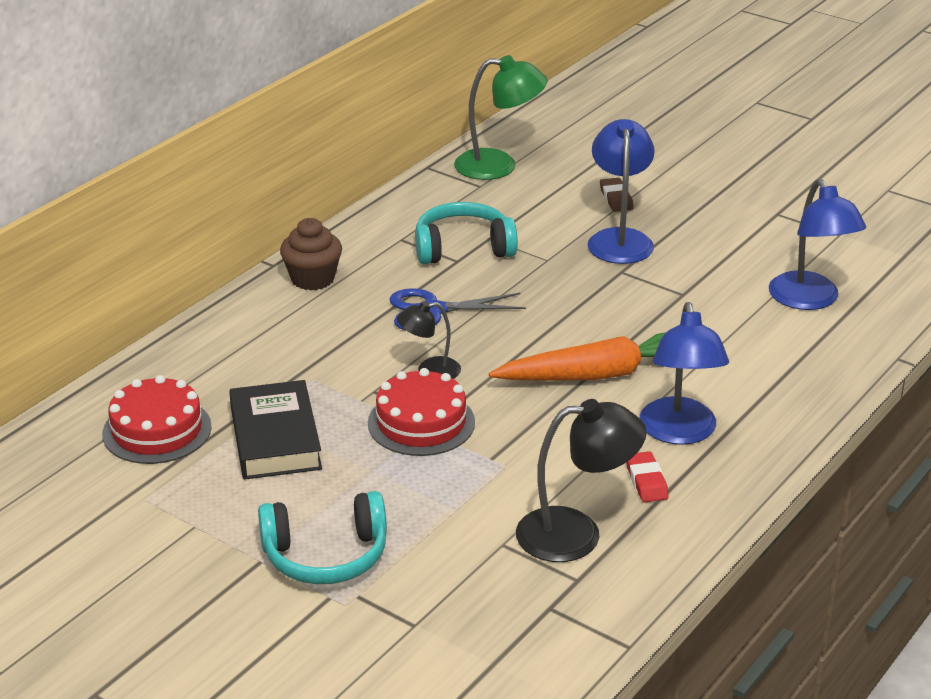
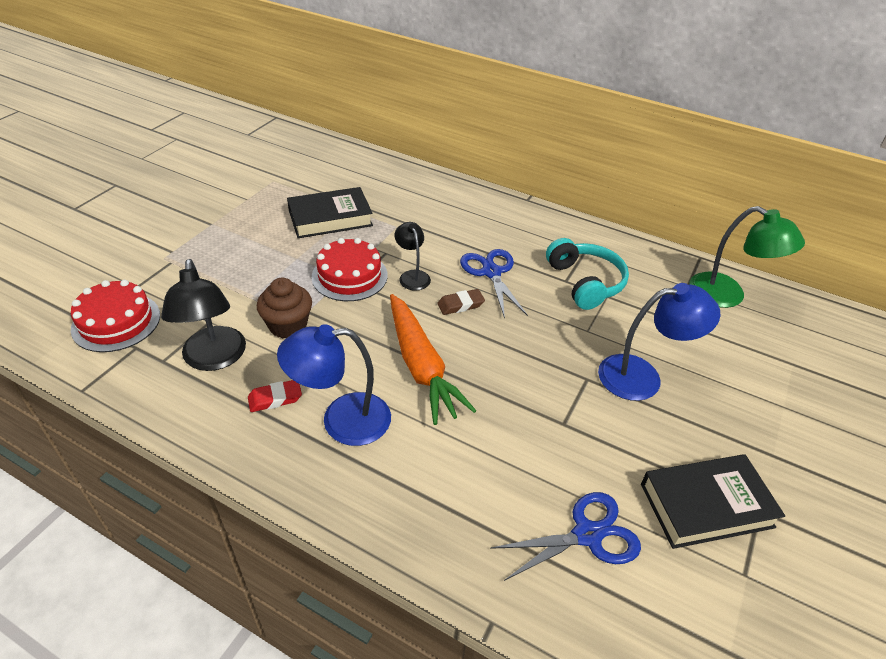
camera: 80 degrees right, 10 degrees up
(157, 430) = (337, 177): red cake -> red cake (116, 322)
(312, 279) = (515, 216): brown cupcake -> brown cupcake (288, 325)
(326, 555) = (211, 247): turquoise headphones -> none
(499, 166) = (727, 296): green lamp -> green lamp turned 45 degrees counterclockwise
(616, 199) = (714, 373): brown eraser -> brown eraser (460, 305)
(774, 237) = (706, 505): none -> black book
(810, 300) = (587, 535): blue lamp -> blue scissors

